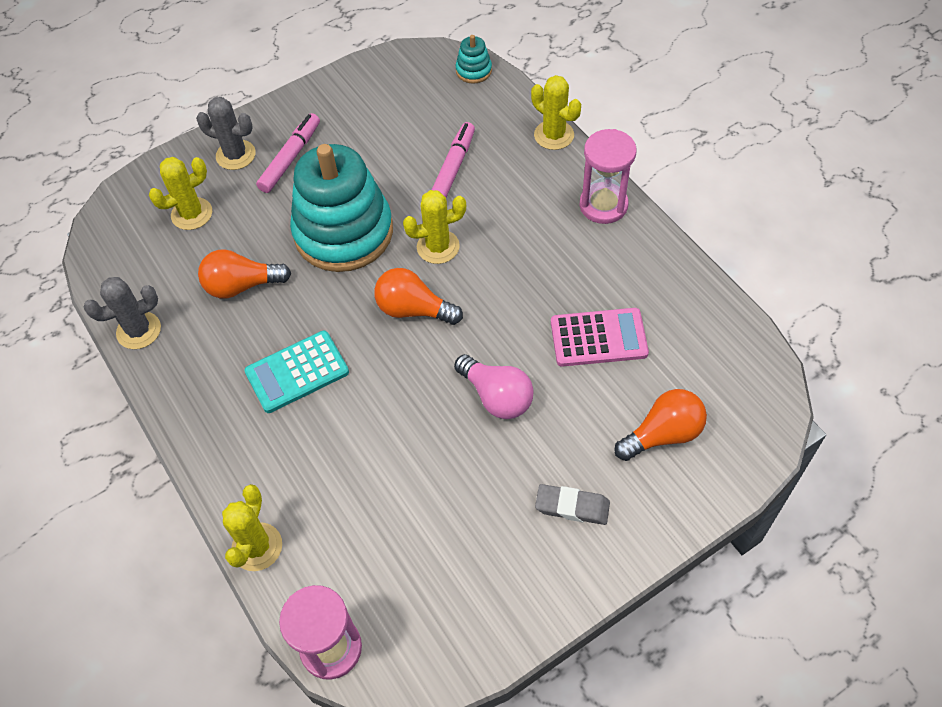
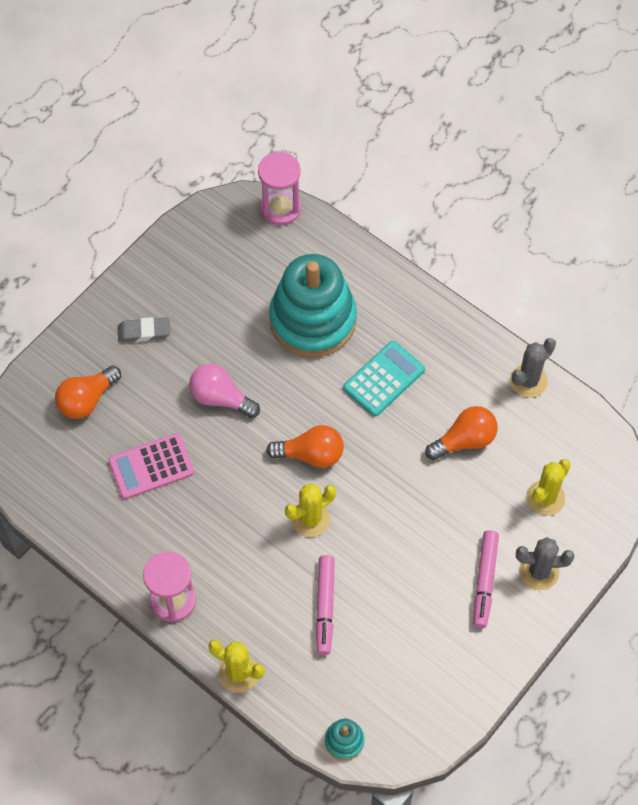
camera: 160 degrees right, 5 degrees up
(257, 547) = (356, 253): yellow cactus -> none
(343, 232) = (400, 513): turquoise stacking toy -> turquoise stacking toy (313, 320)

